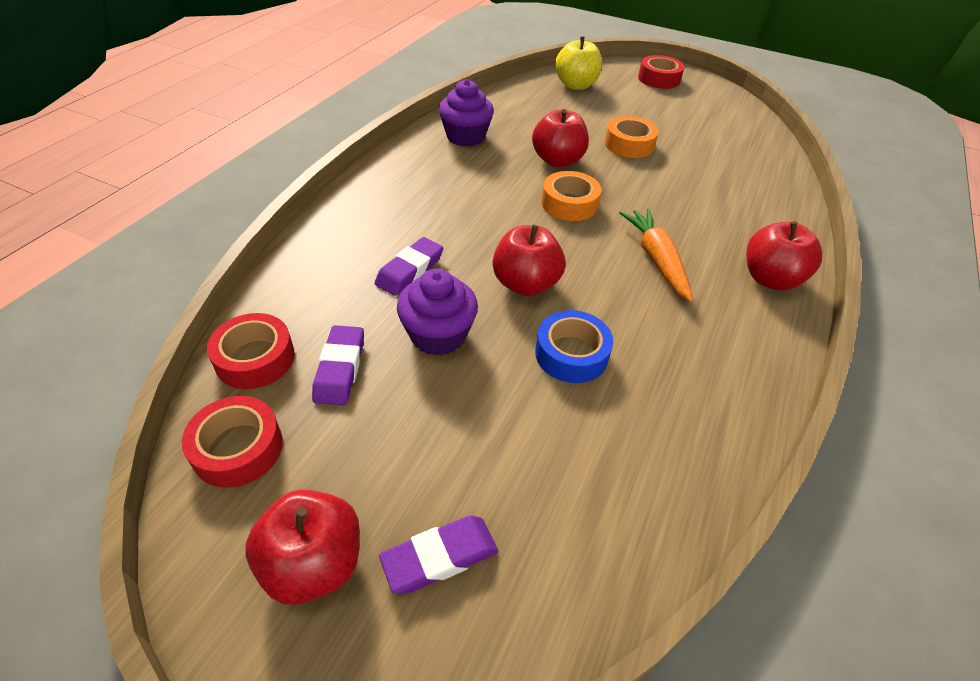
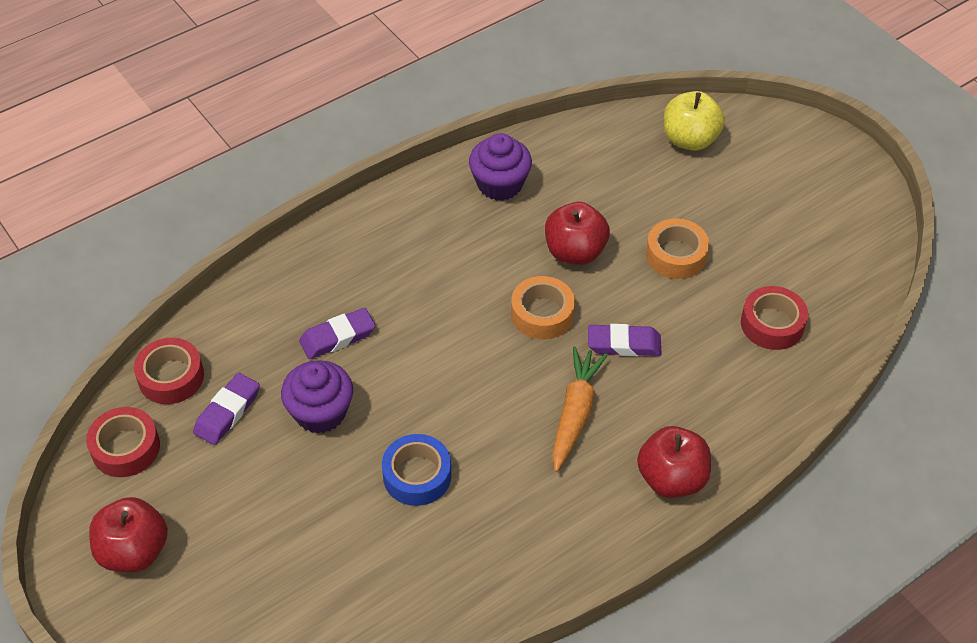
camera: 30 degrees right, 5 degrees up
(440, 557) = (213, 585): purple eraser -> purple eraser (624, 344)
(525, 284) = (429, 391): red apple -> none
(659, 79) = (809, 159): red tape -> red tape (772, 324)

